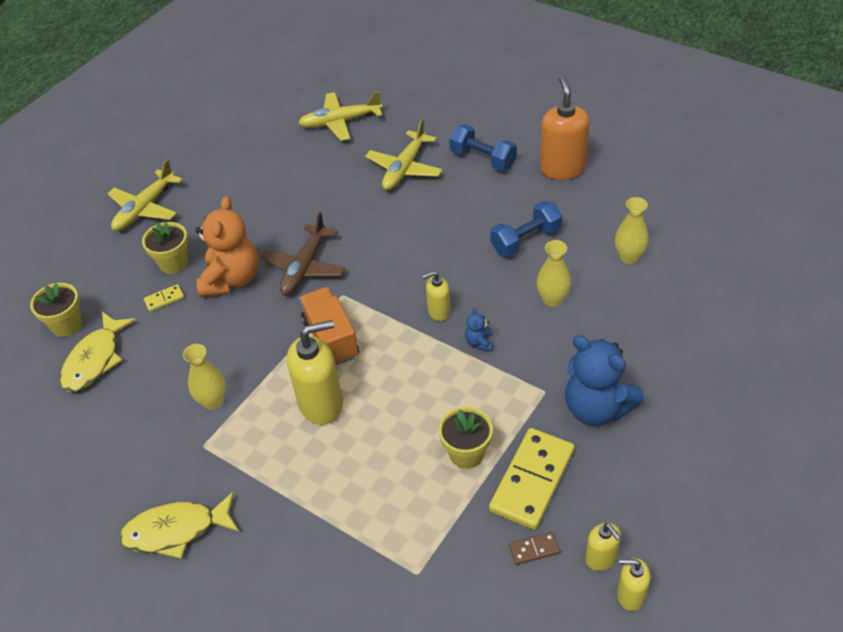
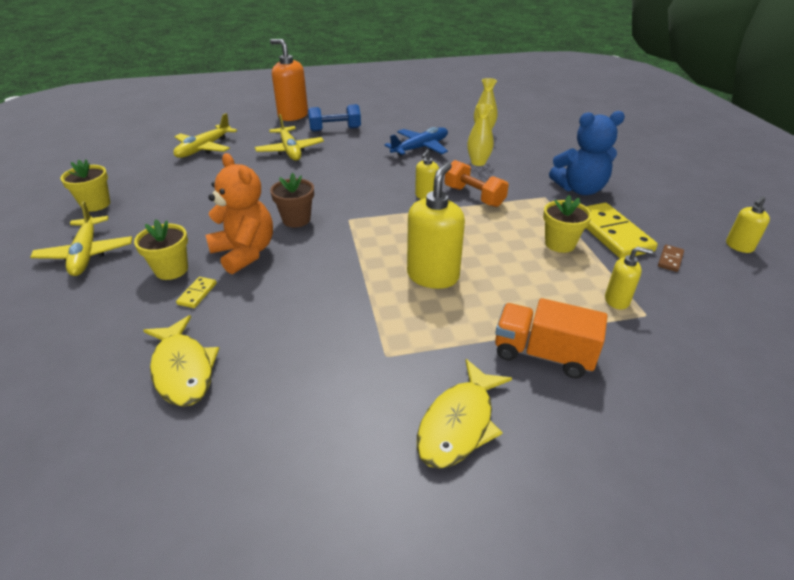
camera: 50 degrees left, 10 degrees down
(67, 325) = (108, 365): yellow flower pot -> yellow flower pot (96, 204)
(213, 401) = (348, 325): yellow vase -> none
(305, 267) = (296, 219): brown plane -> brown flower pot
(331, 339) = (379, 242): orange truck -> orange truck (543, 354)
(479, 342) = (474, 196): blue teddy bear -> orange dumbbell
(526, 240) = (420, 148): blue dumbbell -> blue plane
(562, 168) = (388, 117): orange soap dispenser -> orange soap dispenser (293, 116)
(601, 558) = (700, 242): yellow soap dispenser -> yellow soap dispenser (617, 300)

